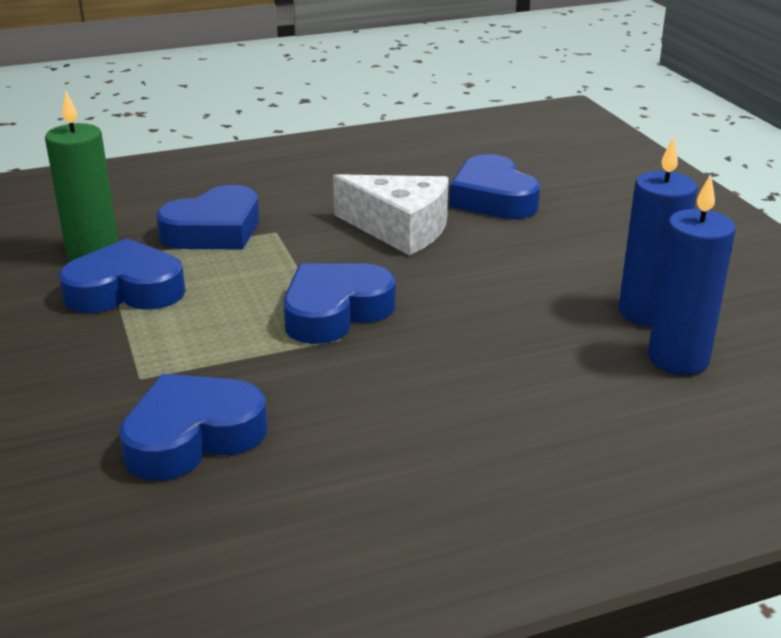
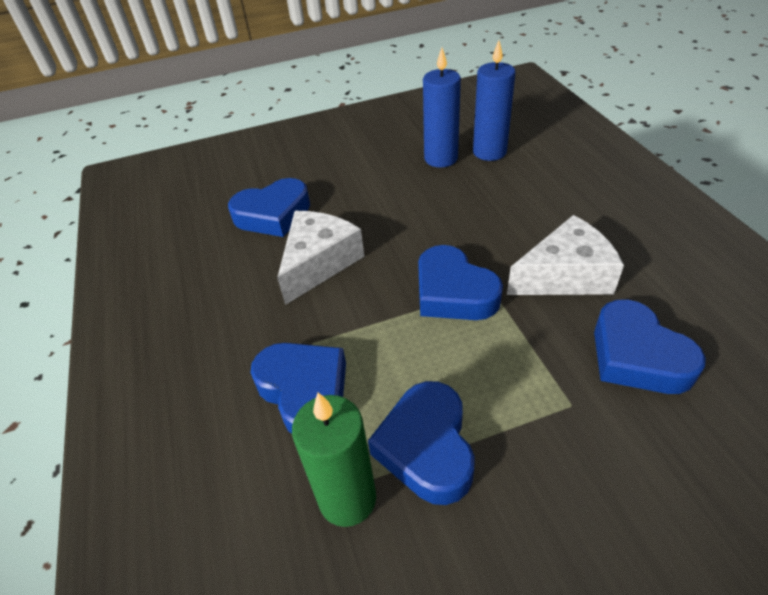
camera: 85 degrees left, 15 degrees up
(354, 399) = (565, 275): none -> white cheese

